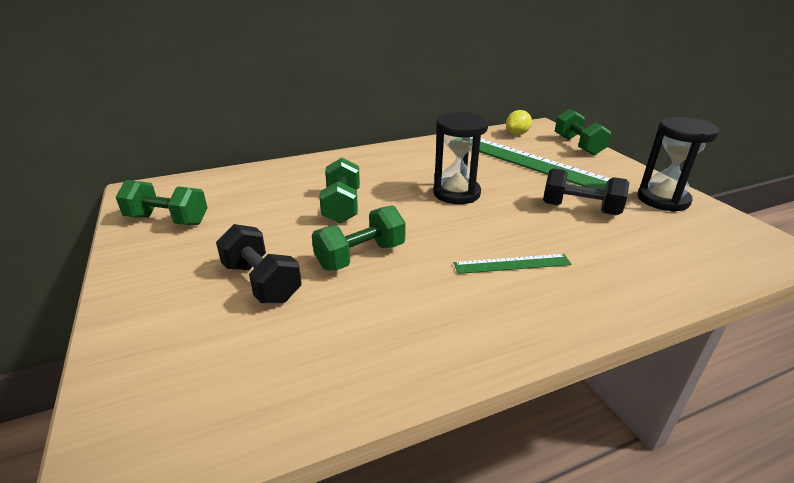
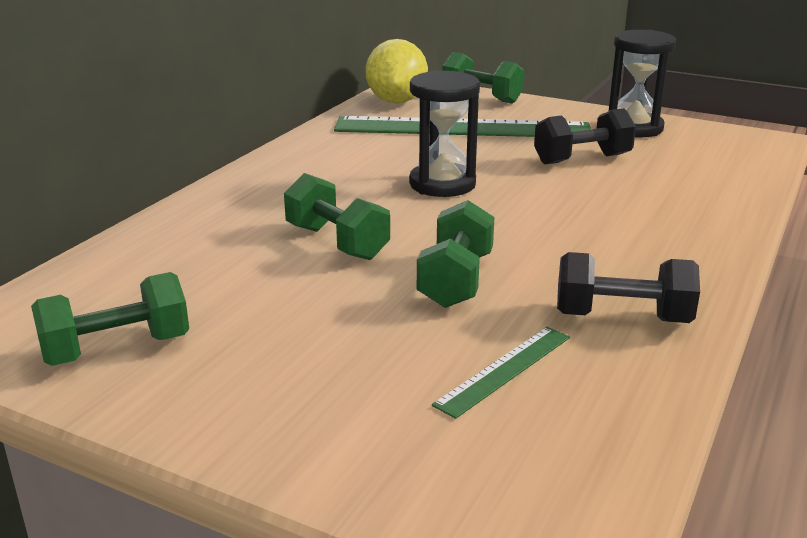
camera: 40 degrees left, 5 degrees down
(262, 282) = (397, 350): black dumbbell -> black dumbbell (622, 317)
(512, 264) = (605, 228): green ruler -> green ruler (504, 370)
(517, 134) = (397, 101): yellow lemon -> yellow lemon, size x1.76

